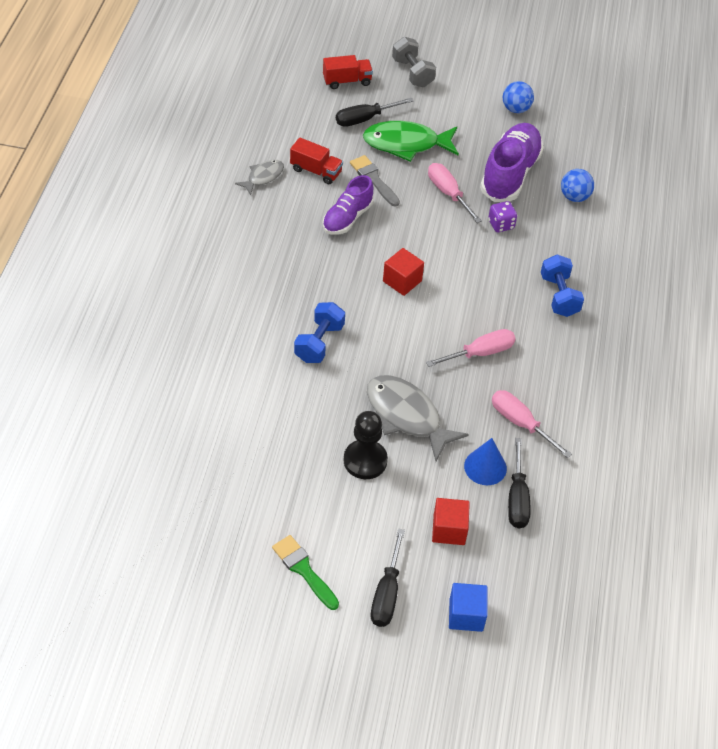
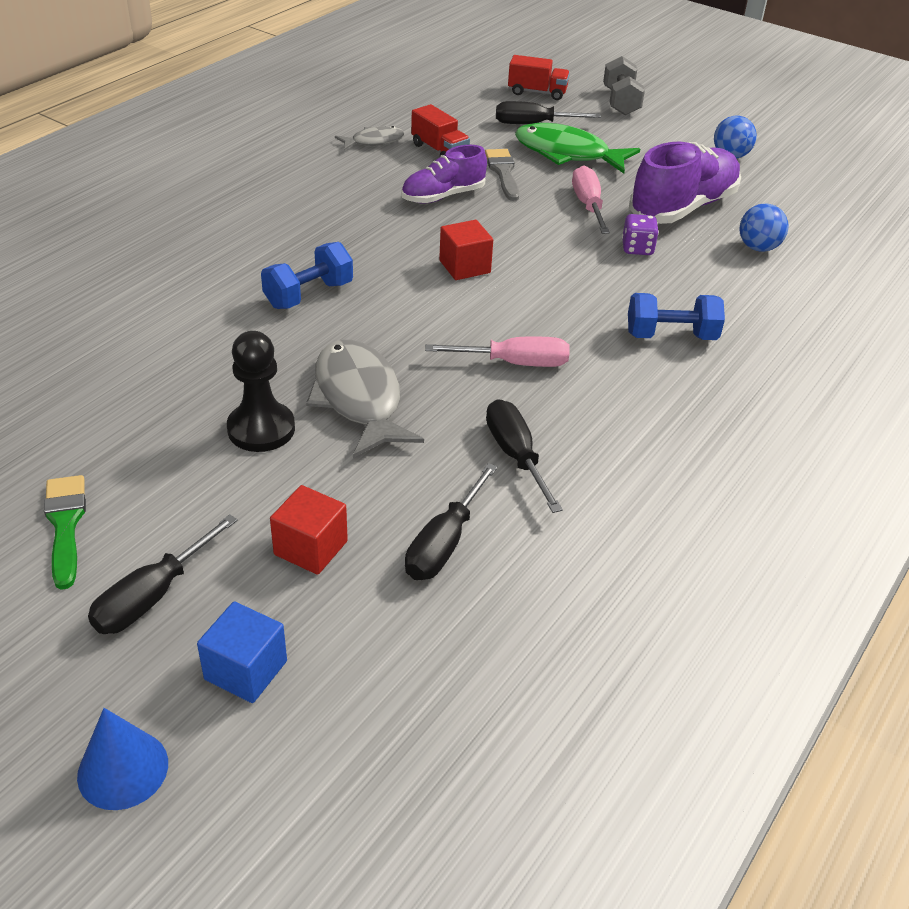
camera: 25 degrees right, 10 degrees down
(485, 467) = (424, 490): blue cone -> blue cone (123, 769)
(520, 423) = (516, 456): pink screwdriver -> black screwdriver
(559, 296) = (671, 336): blue dumbbell -> blue dumbbell turned 75 degrees clockwise

